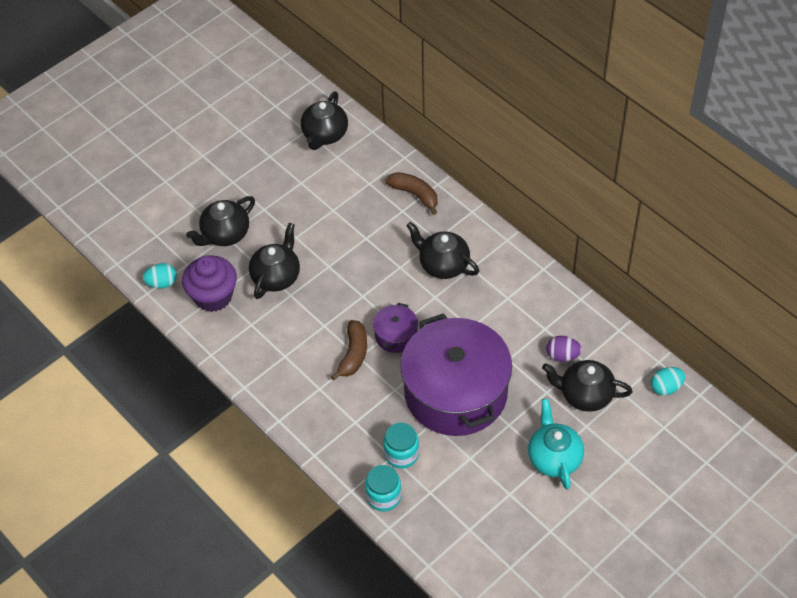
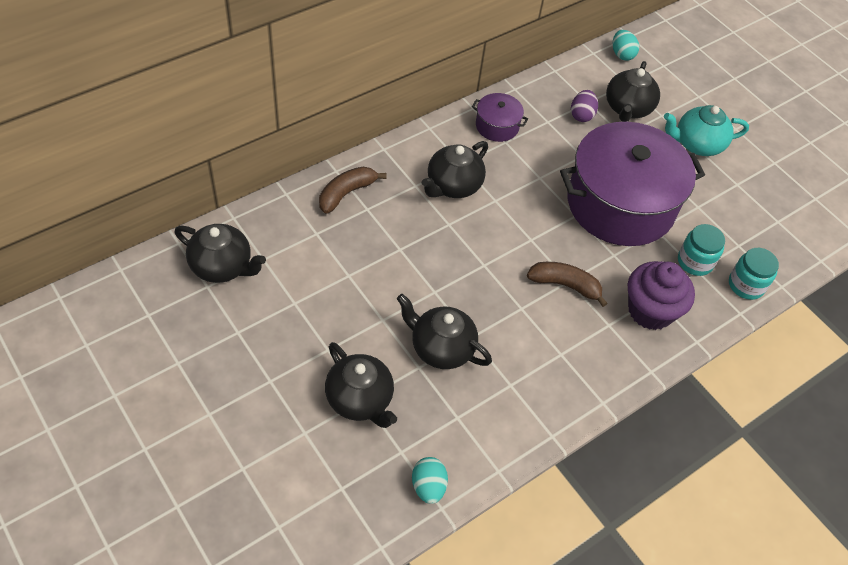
camera: 90 degrees left, 0 degrees up
(213, 296) = (461, 424): purple cupcake -> purple cupcake (650, 311)
(396, 335) = (543, 242): purple pot -> purple pot (497, 126)

